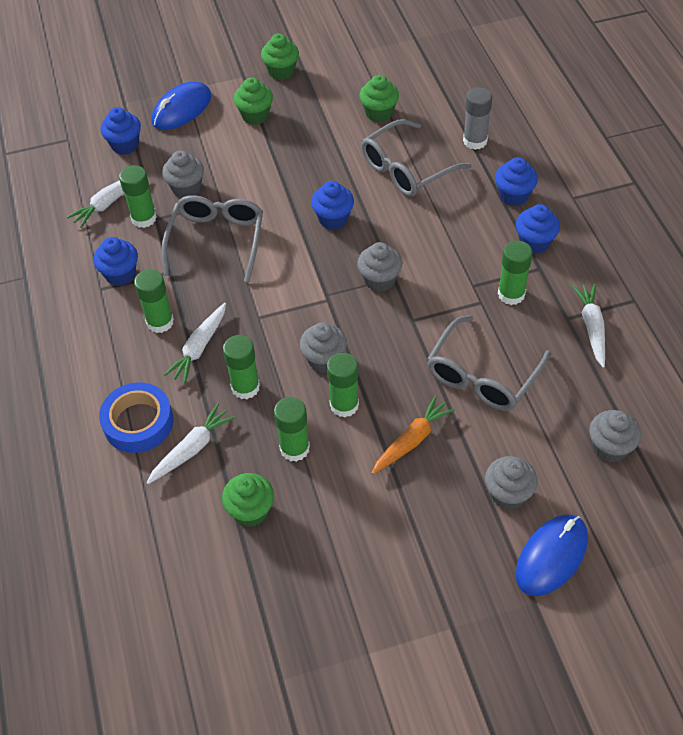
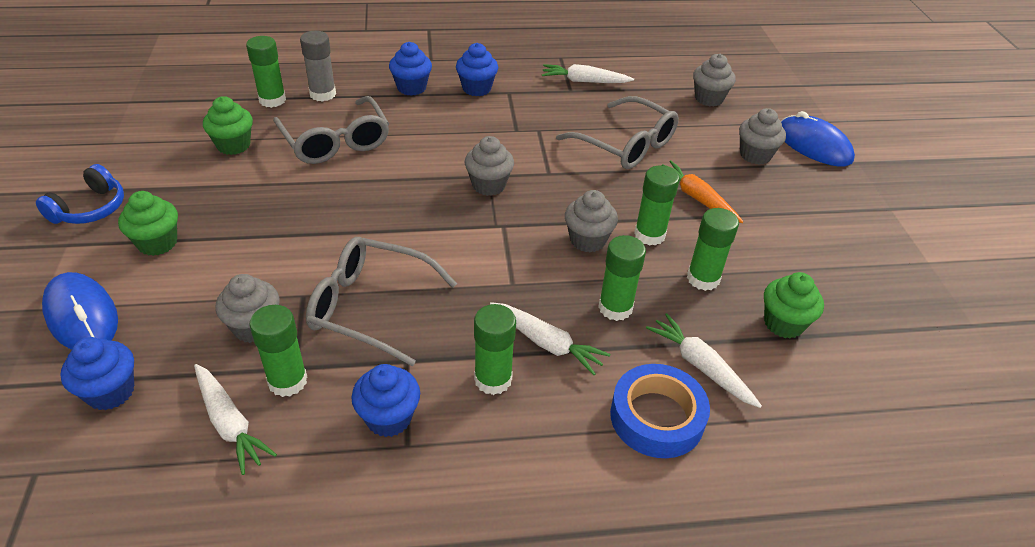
camera: 85 degrees left, 10 degrees down
(281, 72) = (90, 209): green cupcake -> blue headphones
(333, 219) = (383, 204): blue cupcake -> none
(511, 294) = (534, 112): green glue stick -> green glue stick (272, 100)

